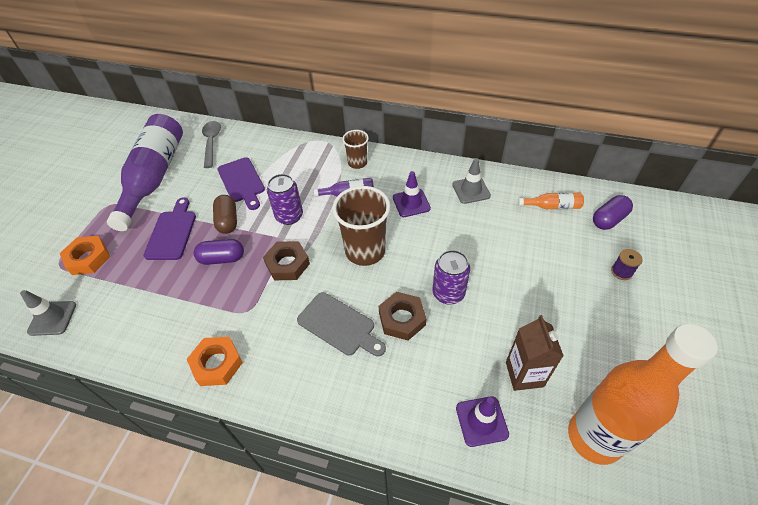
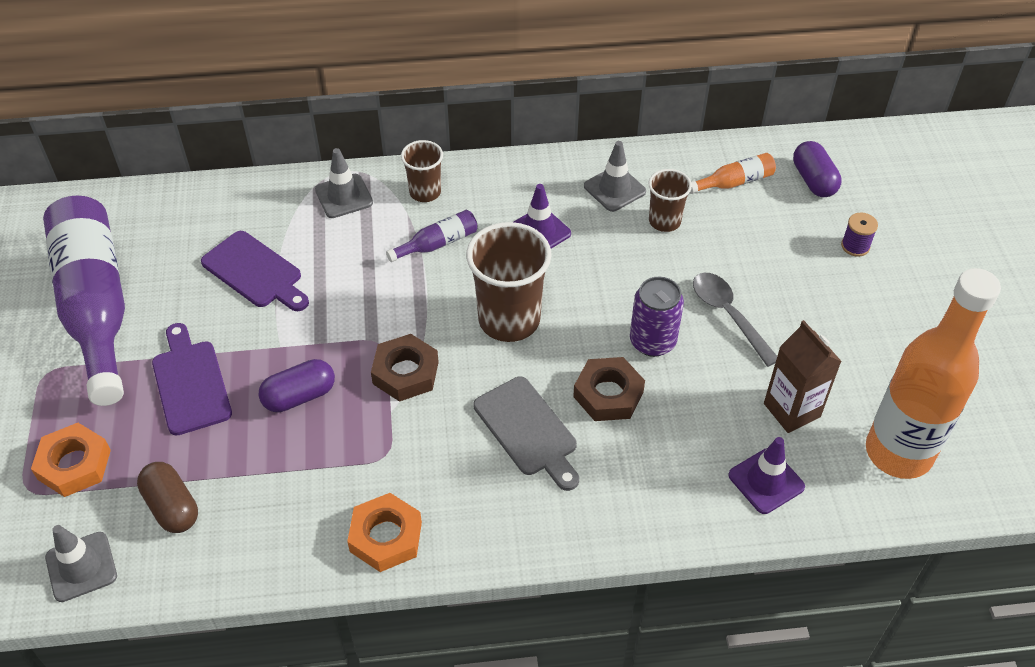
camera: 25 degrees left, 0 degrees up
(211, 143) = (159, 222): grey spoon -> grey spoon (729, 315)
(228, 221) = (271, 339): brown capsule -> brown capsule (172, 507)
(289, 216) = (366, 303): purple can -> none
(312, 154) = (344, 196): none -> grey traffic cone
(339, 325) = (528, 430): grey cutting board -> grey cutting board turned 45 degrees clockwise
(493, 218) = (664, 221): none -> brown cup
(608, 219) = (813, 180): purple capsule -> purple capsule turned 45 degrees counterclockwise

